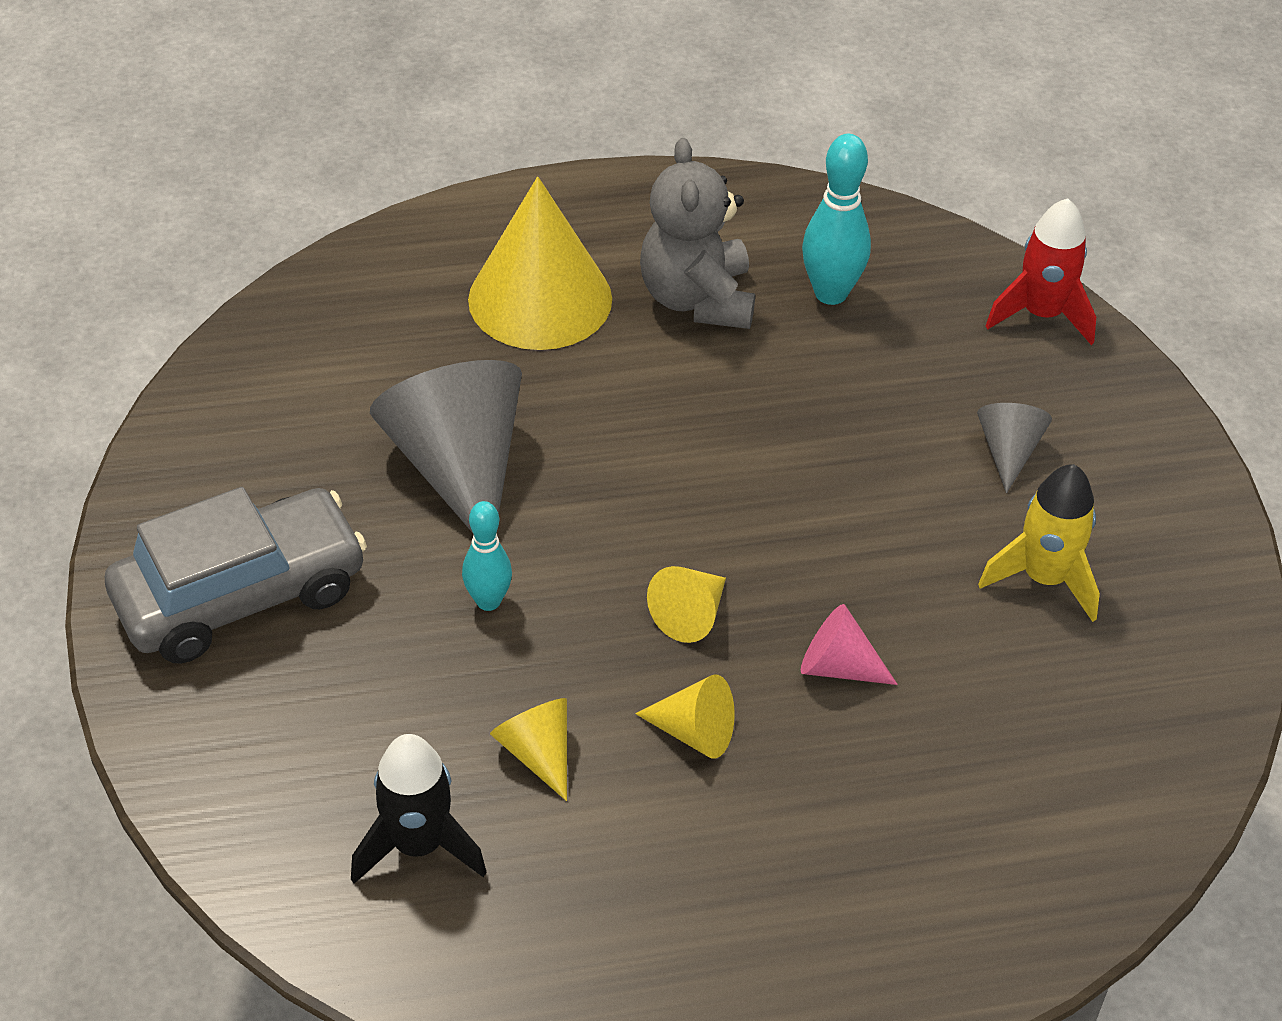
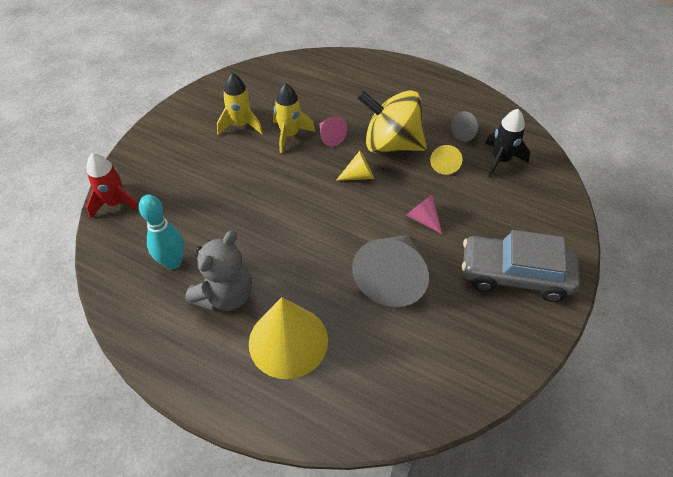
camera: 140 degrees left, 5 degrees up
(488, 601) = (423, 219): turquoise bowling pin -> pink cone
(694, 732) = (391, 144): yellow cone -> yellow spinning top
(923, 618) = (289, 135): none -> yellow rocket
(1008, 451) = (198, 165): grey cone -> grey cone (466, 133)

